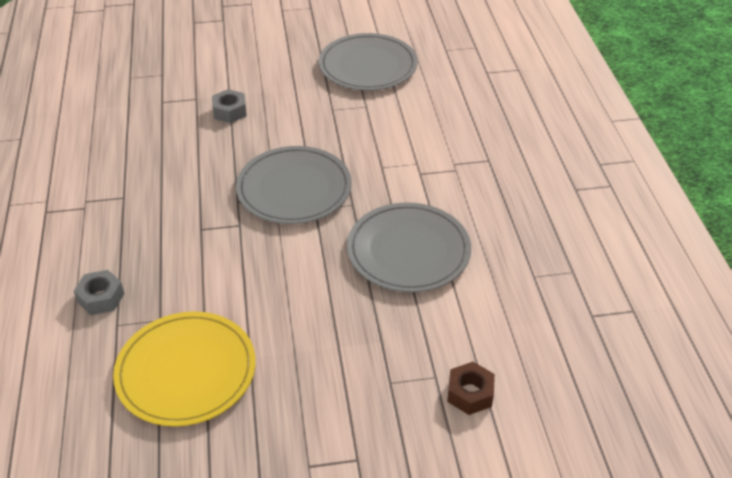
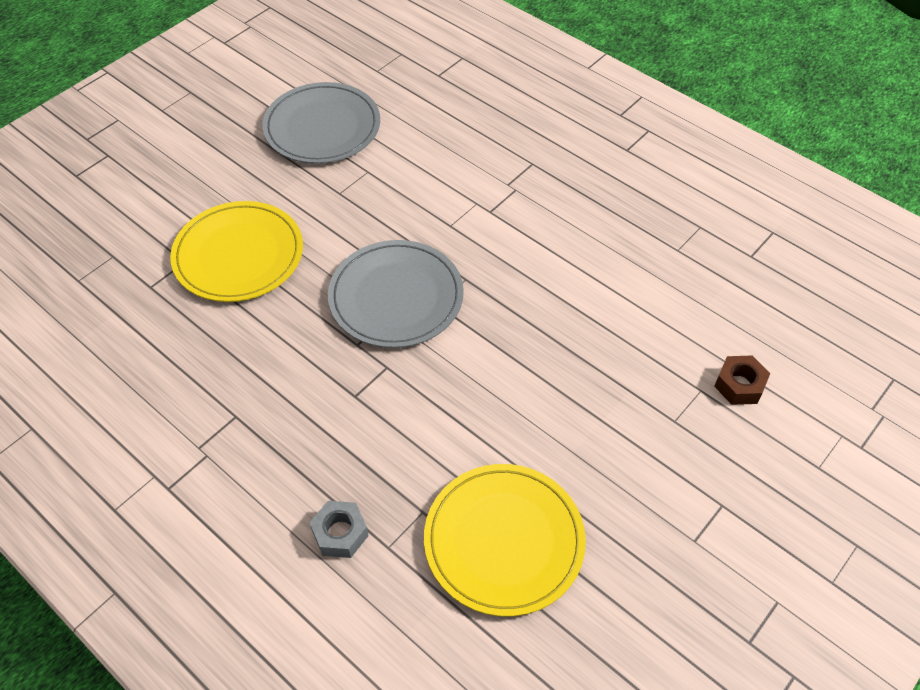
camera: 40 degrees left, 10 degrees up
(230, 112) = (238, 255): grey nut -> yellow plate
(408, 251) = (560, 292): grey plate -> none

